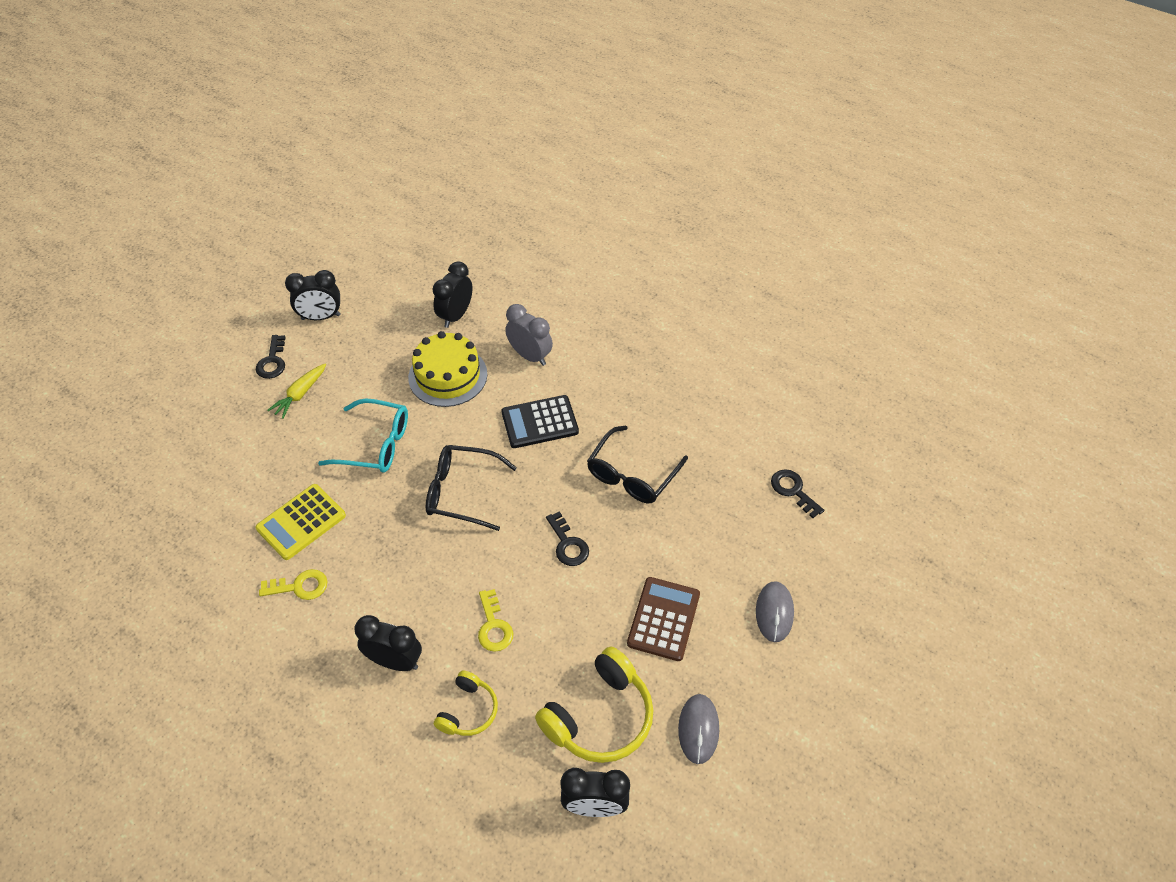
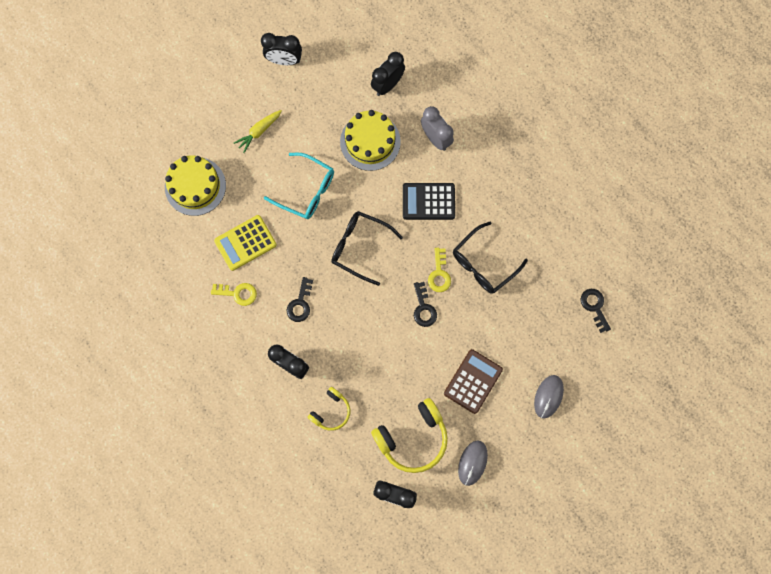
camera: 15 degrees right, 25 degrees up
(221, 471) = (195, 186): none -> yellow cake
(272, 361) = (243, 95): black key -> black key (300, 303)
(494, 626) = (359, 357): yellow key -> yellow key (439, 274)

